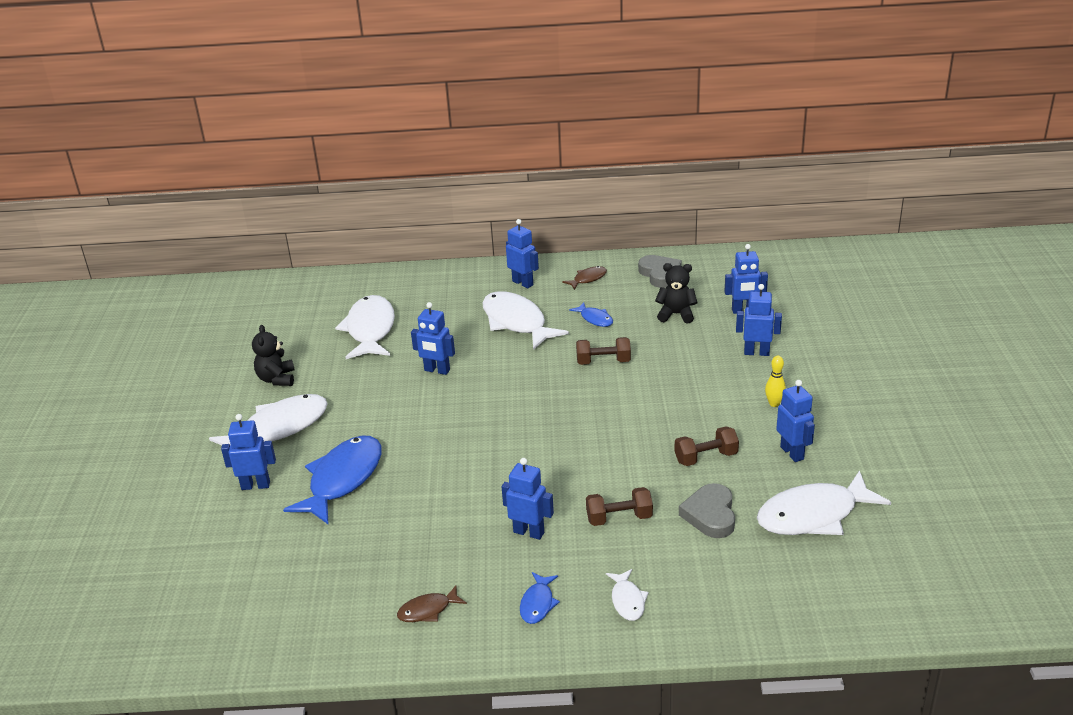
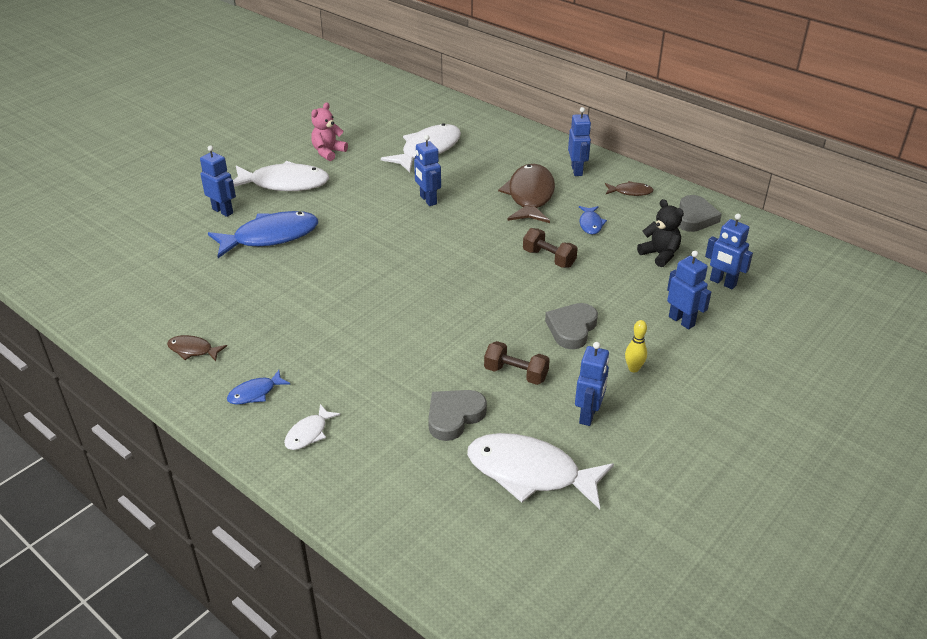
camera: 40 degrees right, 5 degrees up
(277, 379) = (328, 152): black teddy bear -> pink teddy bear
(516, 322) = (530, 196): white fish -> brown fish
(529, 532) = (321, 343): blue robot -> none
(619, 518) = (390, 374): brown dumbbell -> none
(695, 402) = (571, 328): none -> grey heart

